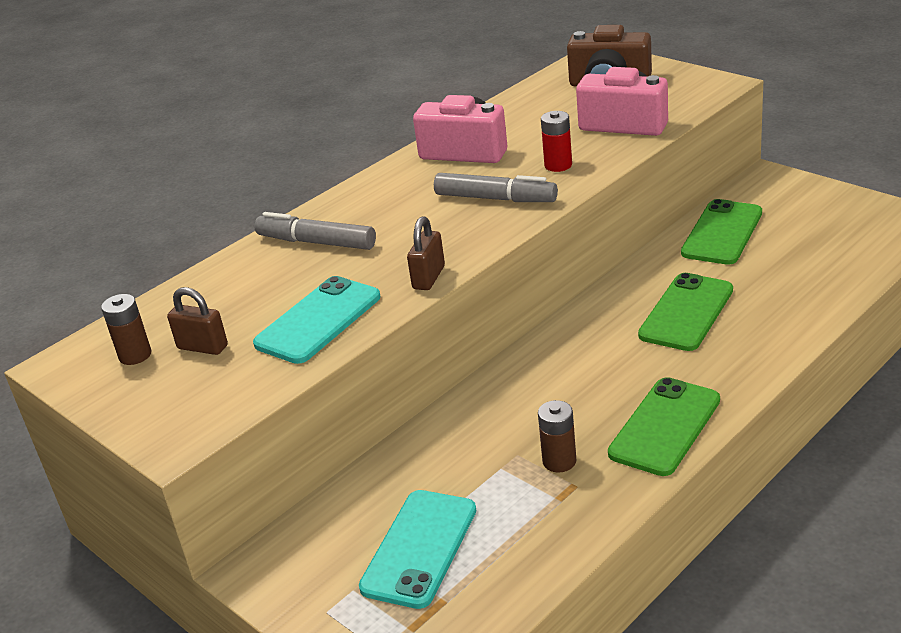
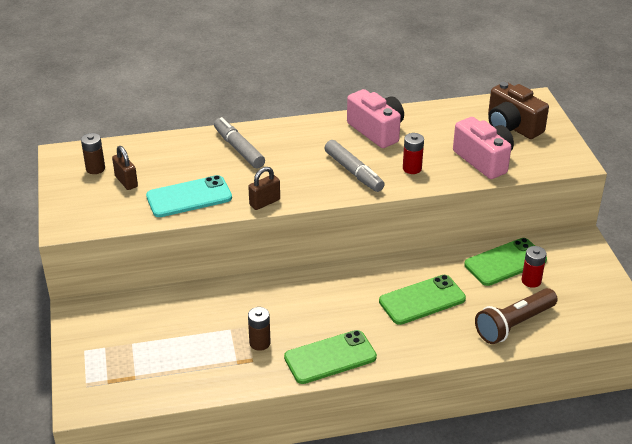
camera: 30 degrees right, 5 degrees up
(419, 548) = (151, 346): turquoise phone -> none
(772, 235) = (531, 281): none -> red battery
(813, 283) = (513, 324): none -> brown flashlight

